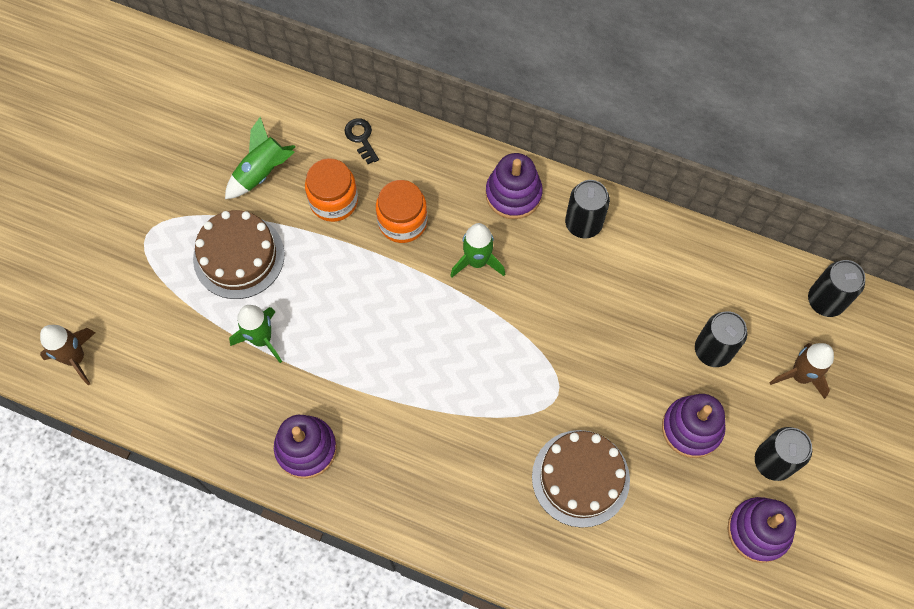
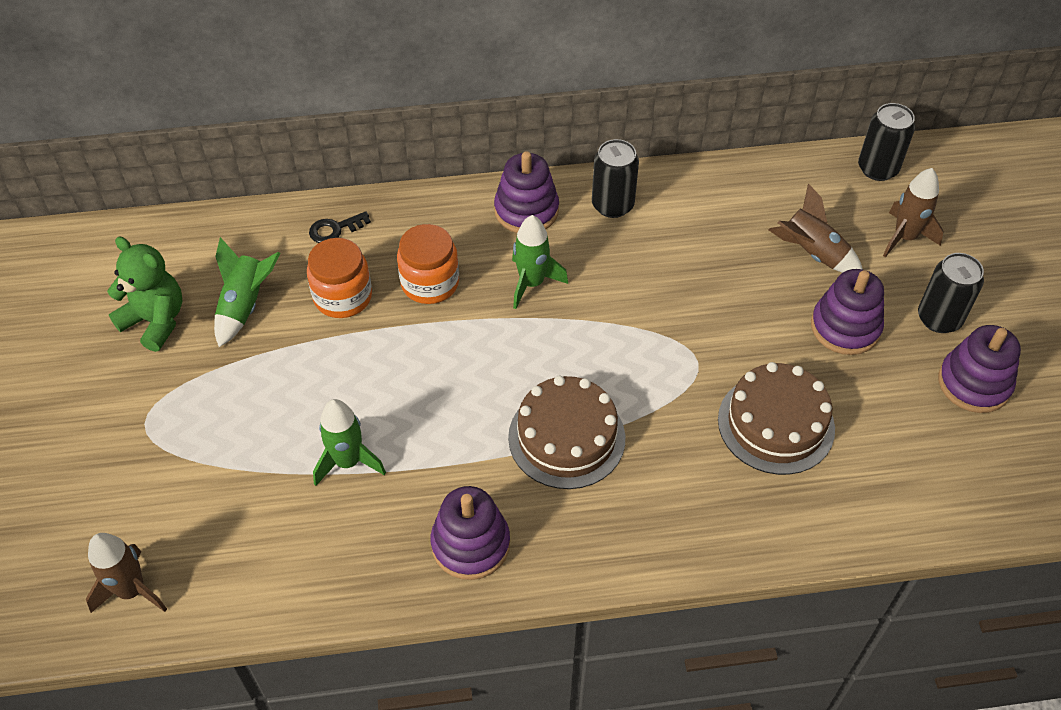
camera: 30 degrees left, 15 degrees down
(195, 153) = (155, 321): none -> green teddy bear
(239, 256) = (269, 395): brown cake -> brown cake (566, 437)
(361, 138) = (335, 229): black key -> black key turned 60 degrees counterclockwise
(713, 350) = (812, 253): black can -> brown rocket

